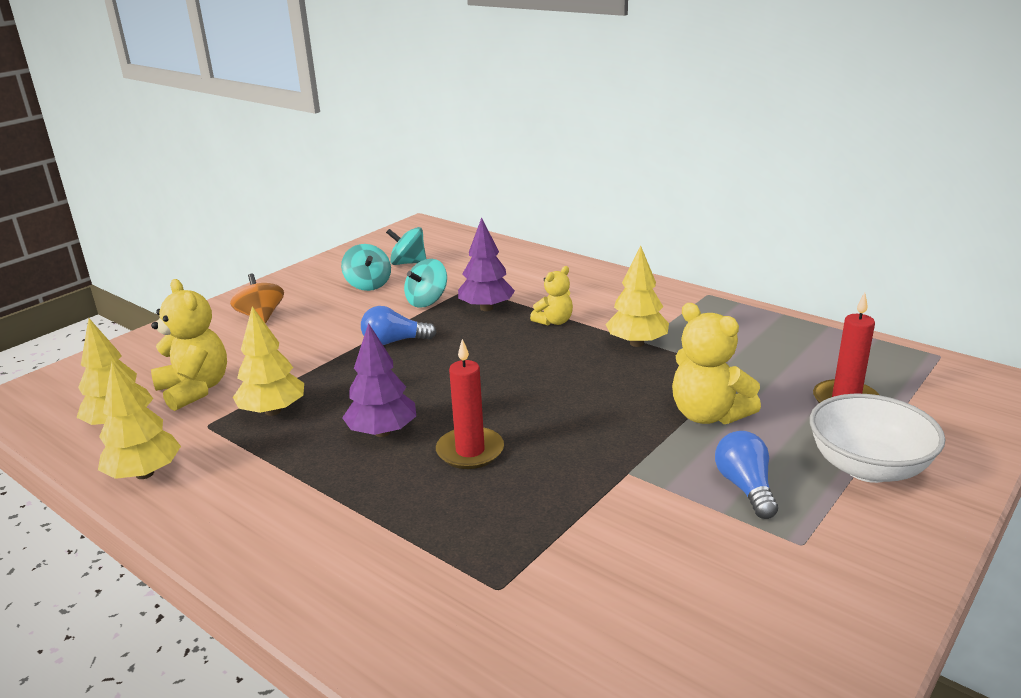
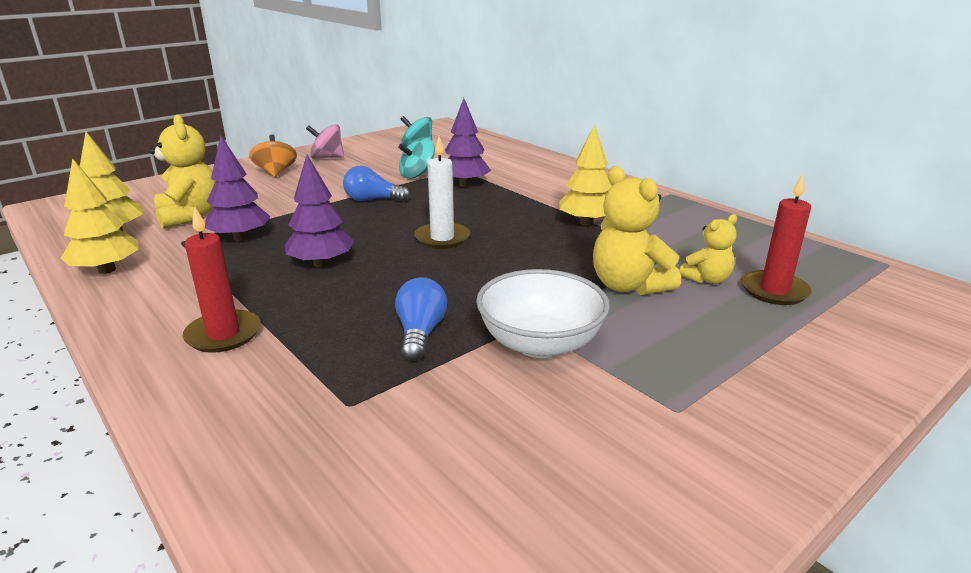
camera: 10 degrees right, 0 degrees up
(272, 411) = (240, 238): yellow tree -> purple tree
(309, 288) = (327, 158): none -> pink spinning top
(368, 285) = (375, 159): turquoise spinning top -> none
(470, 451) = (389, 287): red candle -> red candle (223, 334)
(495, 382) = (442, 238): none -> white candle
(554, 321) = (519, 199): yellow teddy bear -> yellow teddy bear (707, 279)
(745, 487) = (639, 351): blue light bulb -> blue light bulb (420, 333)
(867, 467) = (776, 351): white bowl -> white bowl (540, 343)

